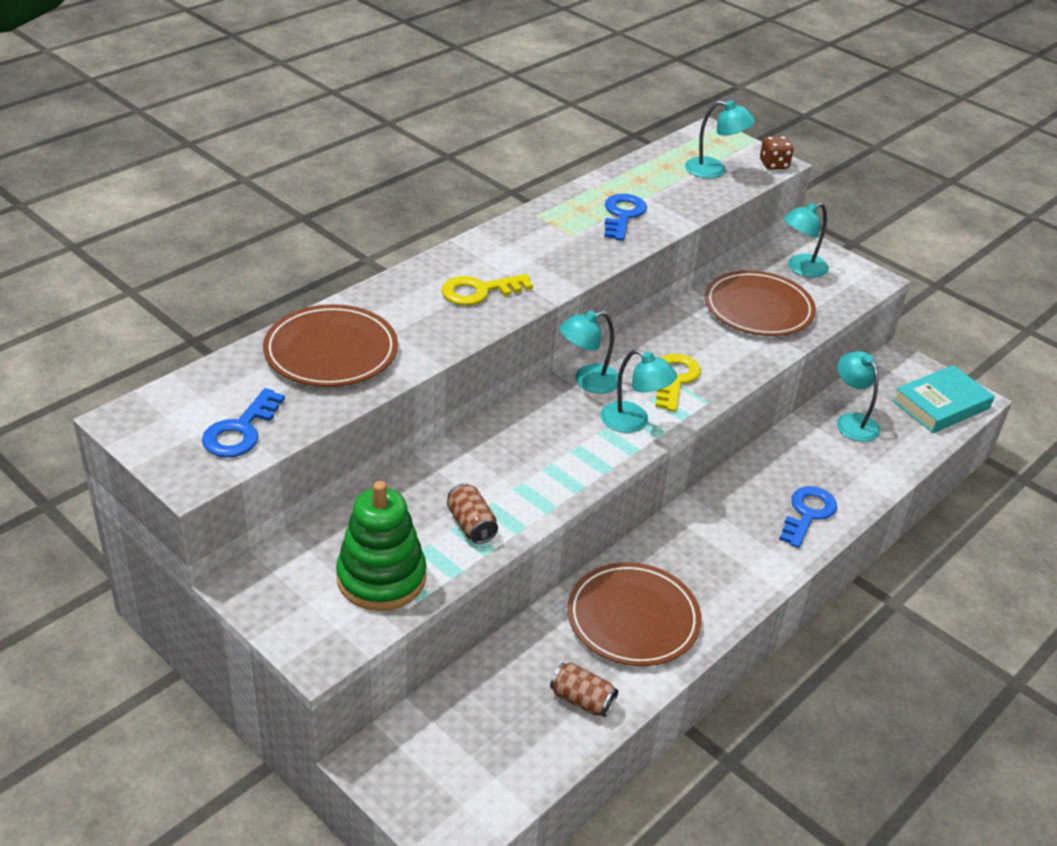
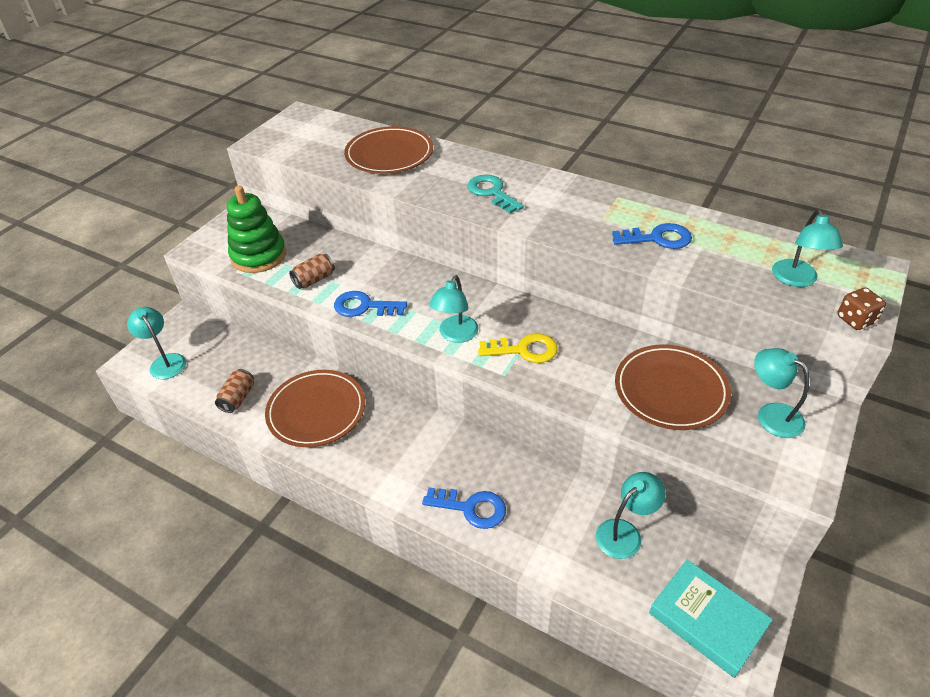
camera: 80 degrees right, 5 degrees up
(241, 430) = (301, 146): blue key -> blue key (364, 306)
(479, 291) = (492, 192): yellow key -> turquoise key
(588, 381) = (494, 302): turquoise lamp -> turquoise lamp (165, 361)

